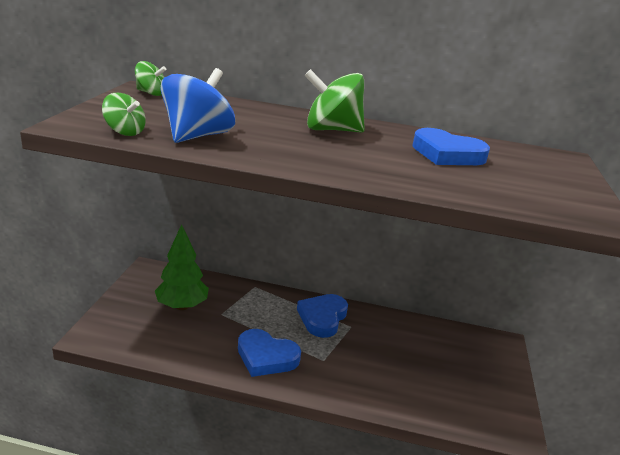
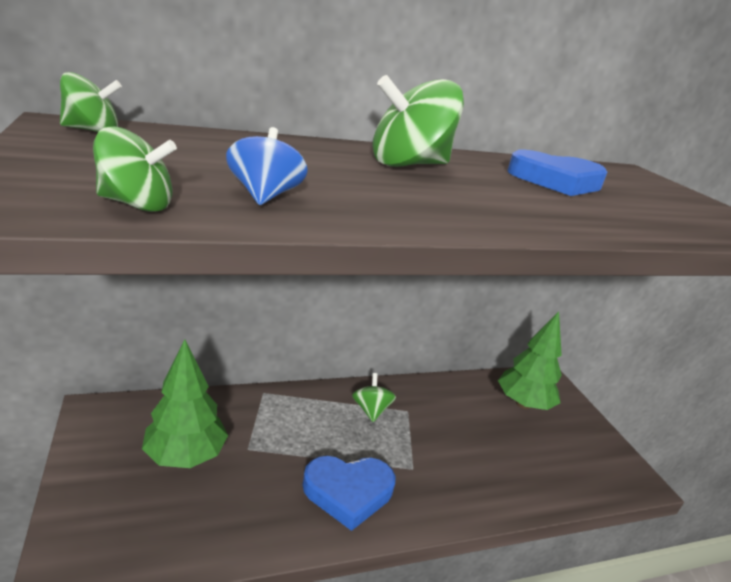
camera: 30 degrees left, 0 degrees up
(197, 136) = (264, 196): blue spinning top -> blue spinning top, size x0.56
(322, 318) = (371, 410): blue heart -> green spinning top
(458, 351) = (523, 404): none -> green tree

